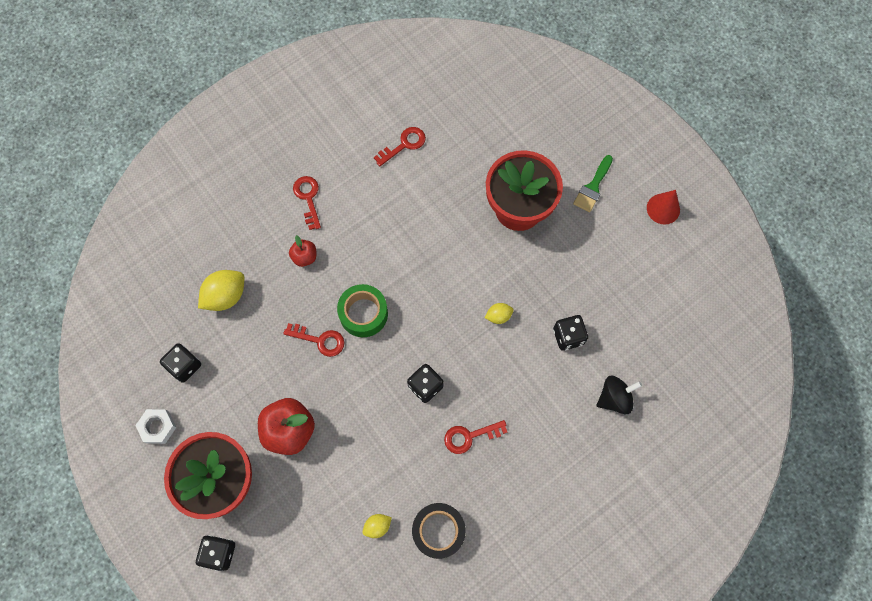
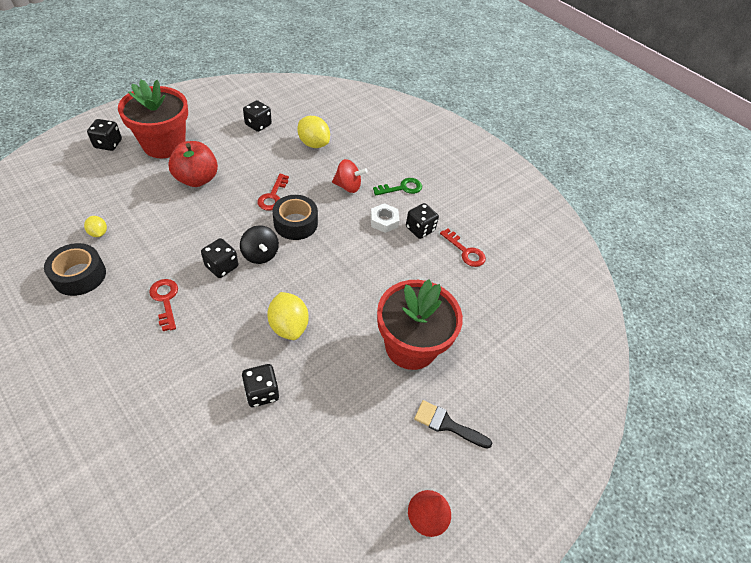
camera: 80 degrees right, 20 degrees down
(157, 427) = (213, 113): white nut -> white nut (384, 221)
(304, 257) = (348, 186): red apple -> red spinning top
(308, 198) = (402, 188): red key -> green key
(363, 314) = (295, 223): green tape -> black tape
(372, 185) = (420, 229): none -> black dice
(498, 316) = (288, 326): yellow lemon -> yellow lemon, size x1.82
(593, 187) = (447, 424): green brush -> black brush
(614, 398) = (181, 441): black spinning top -> black spinning top (260, 254)

